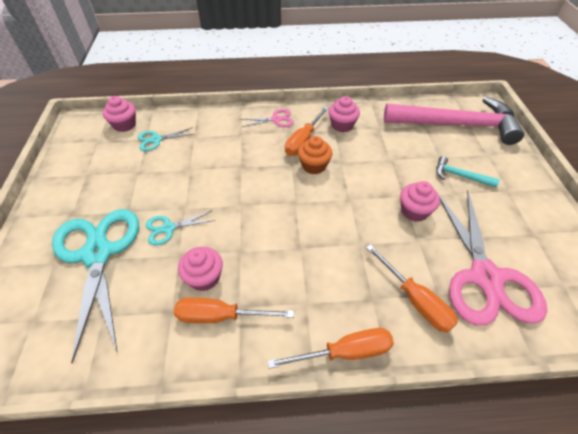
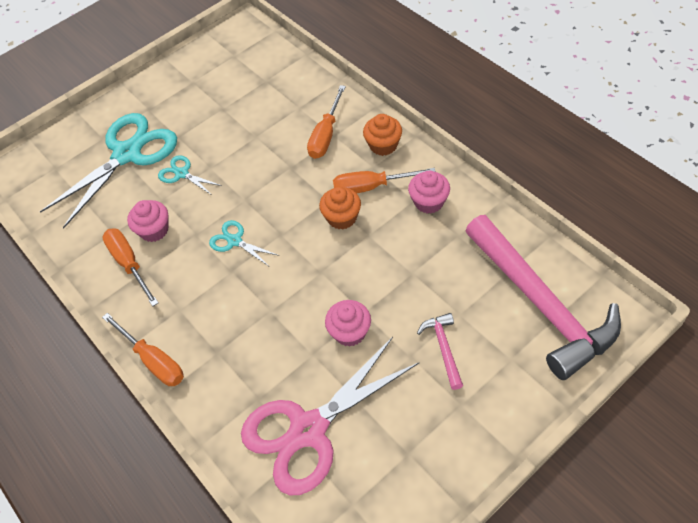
camera: 60 degrees right, 5 degrees up
(124, 125) = (268, 54): pink cupcake -> none
(156, 140) = (270, 88): turquoise scissors -> turquoise scissors (234, 241)
(276, 119) = (383, 145): pink scissors -> orange cupcake
(415, 300) = (239, 384): orange screwdriver -> orange screwdriver (326, 135)
(460, 176) = (443, 348): turquoise hammer -> pink hammer

